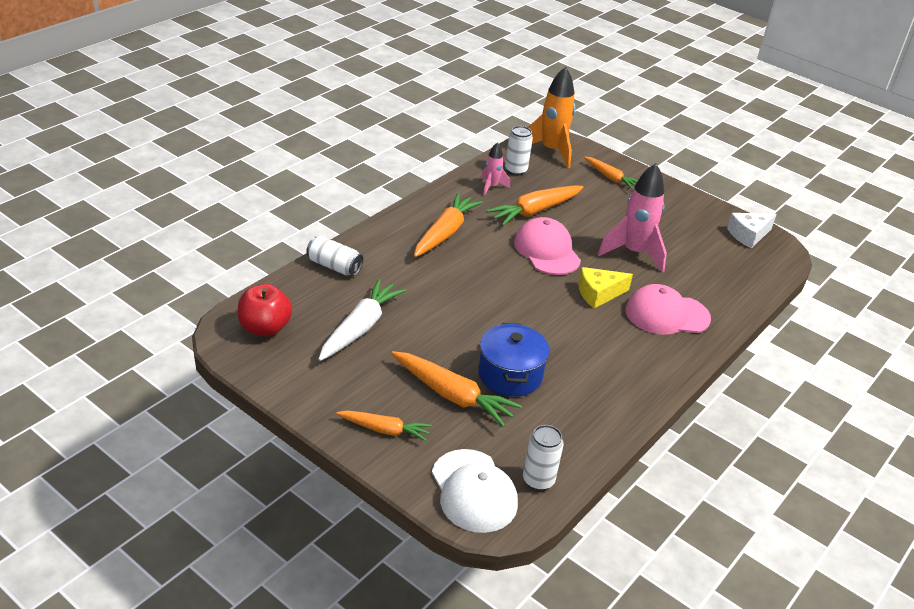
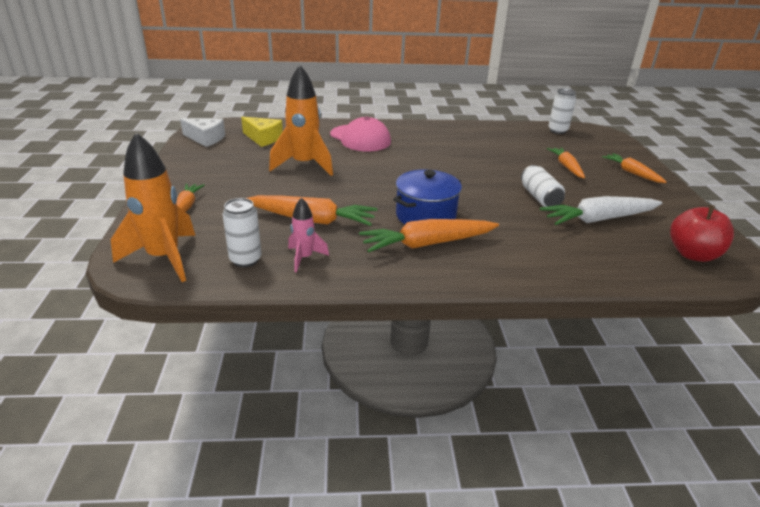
camera: 130 degrees left, 5 degrees down
(334, 266) = (579, 269): white can -> white can (539, 197)
(452, 395) = (566, 167): orange carrot -> orange carrot, size x0.63
(473, 491) = (599, 140): white cap -> none
(510, 375) = (514, 159): blue pot -> blue pot (425, 216)
(547, 251) = (364, 193): pink cap -> none
(598, 294) = (380, 161): yellow cheese -> yellow cheese (263, 138)
(633, 253) = (304, 165): pink rocket -> orange rocket

